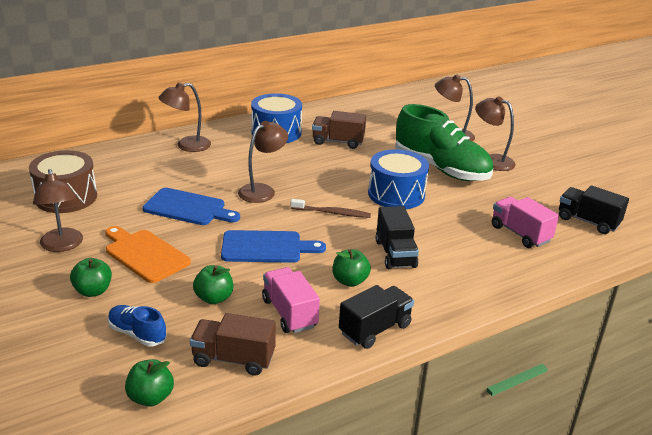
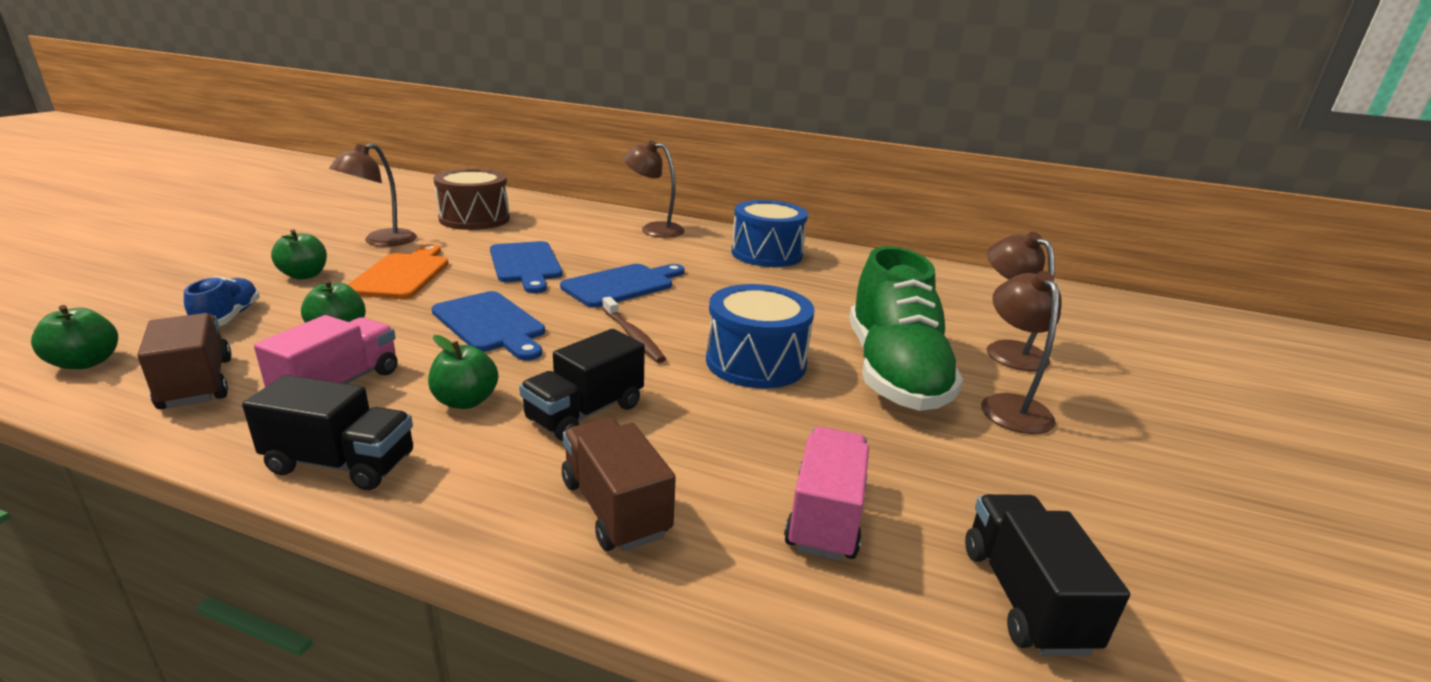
camera: 50 degrees right, 5 degrees down
(262, 190) = (622, 285): brown lamp -> blue cutting board
(338, 142) = (816, 288): brown truck -> brown truck (615, 508)

